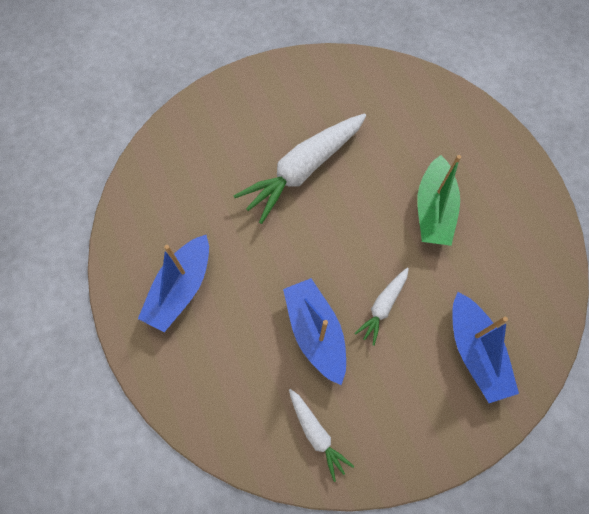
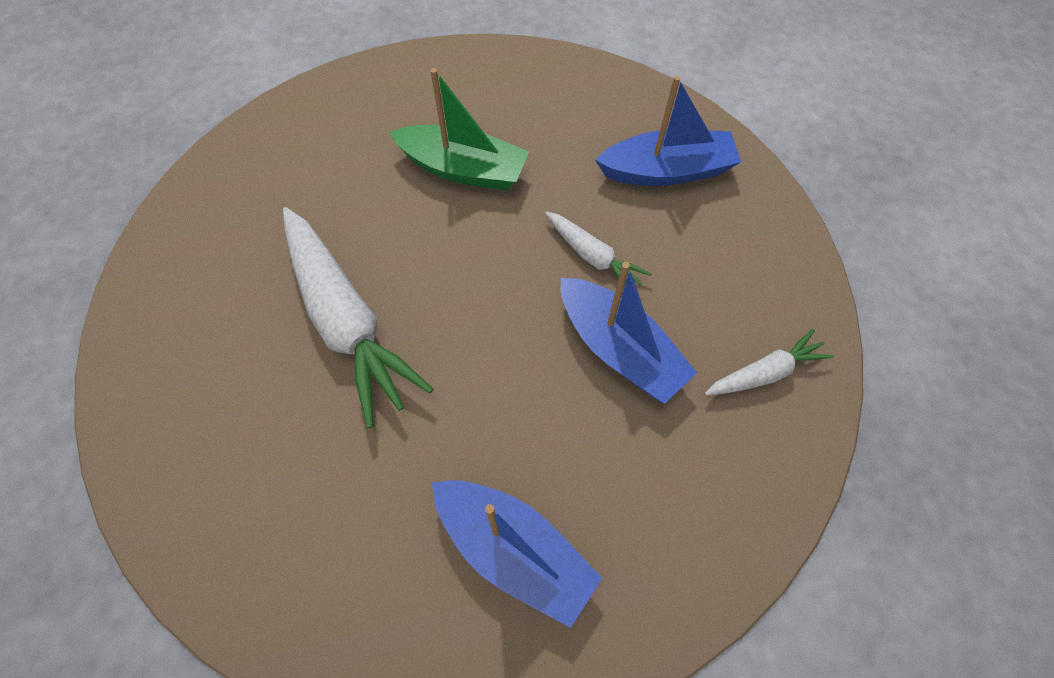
camera: 80 degrees left, 5 degrees down
(315, 332) = (619, 349): blue boat -> blue boat turned 120 degrees counterclockwise

